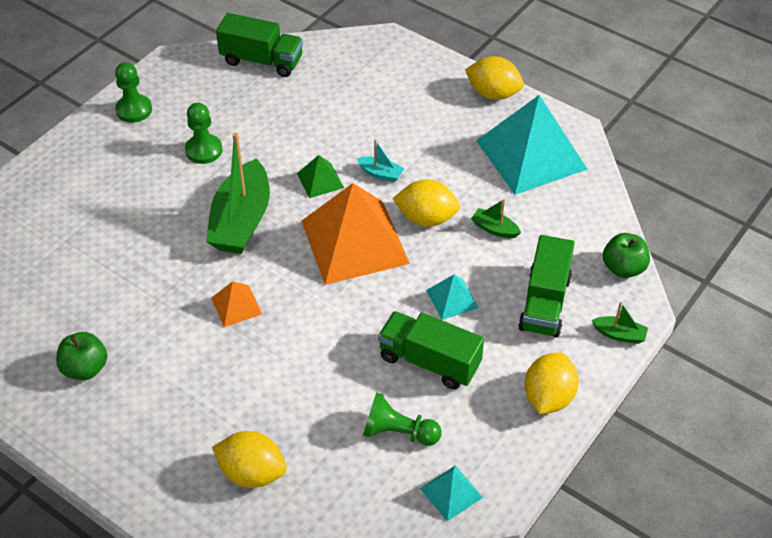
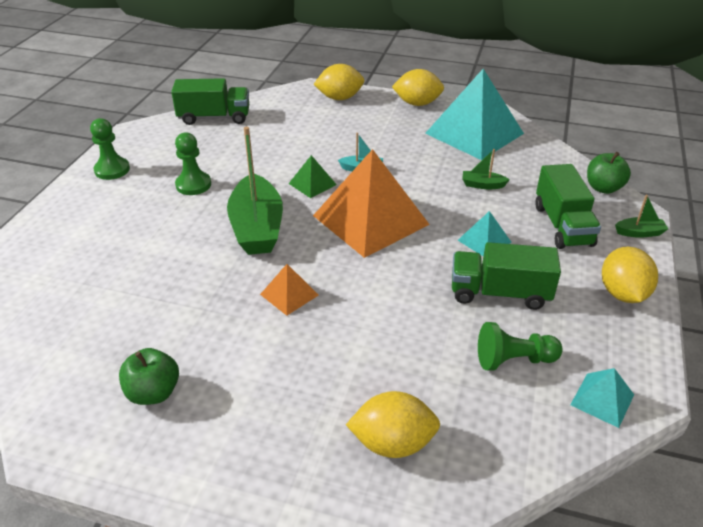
camera: 20 degrees left, 10 degrees down
(426, 218) = (421, 190): yellow lemon -> yellow lemon (339, 98)

